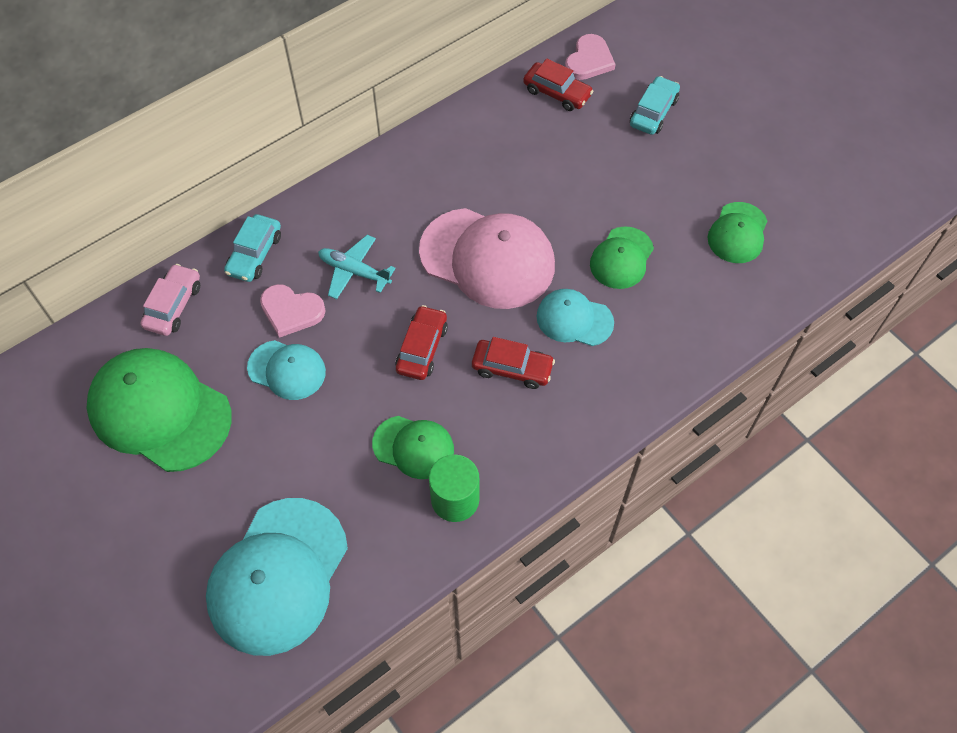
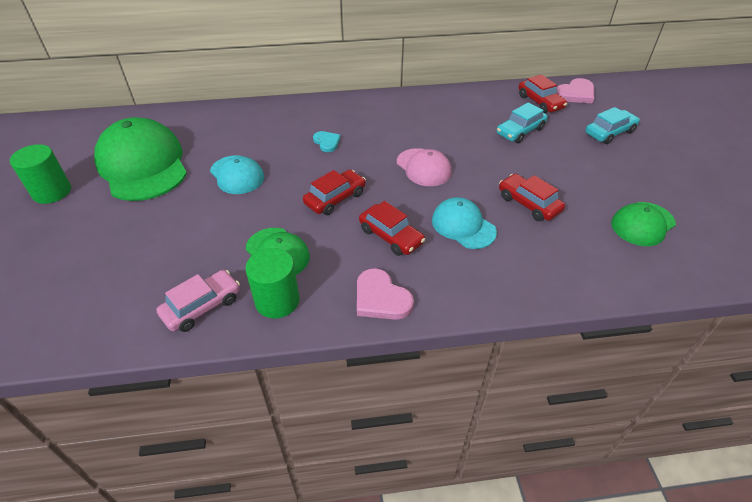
camera: 30 degrees right, 15 degrees down
(84, 503) = (52, 192): none -> green cylinder
(173, 306) = (205, 120): pink car -> pink car (202, 307)
(254, 254) = (274, 113): turquoise car -> turquoise car (520, 131)
(278, 576) = (112, 288): turquoise cap -> none
(291, 311) = (269, 147): pink heart -> pink heart (381, 298)
(354, 271) = (327, 142): turquoise plane -> turquoise heart
(487, 258) = (423, 167): pink cap -> pink cap, size x0.54
(621, 258) = (528, 204): green cap -> red car

